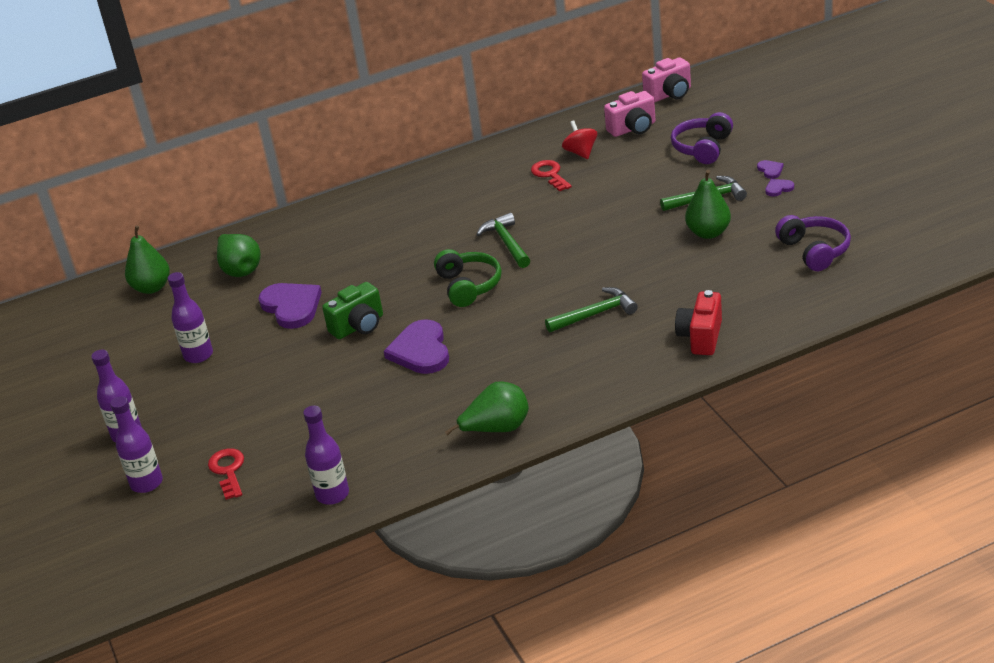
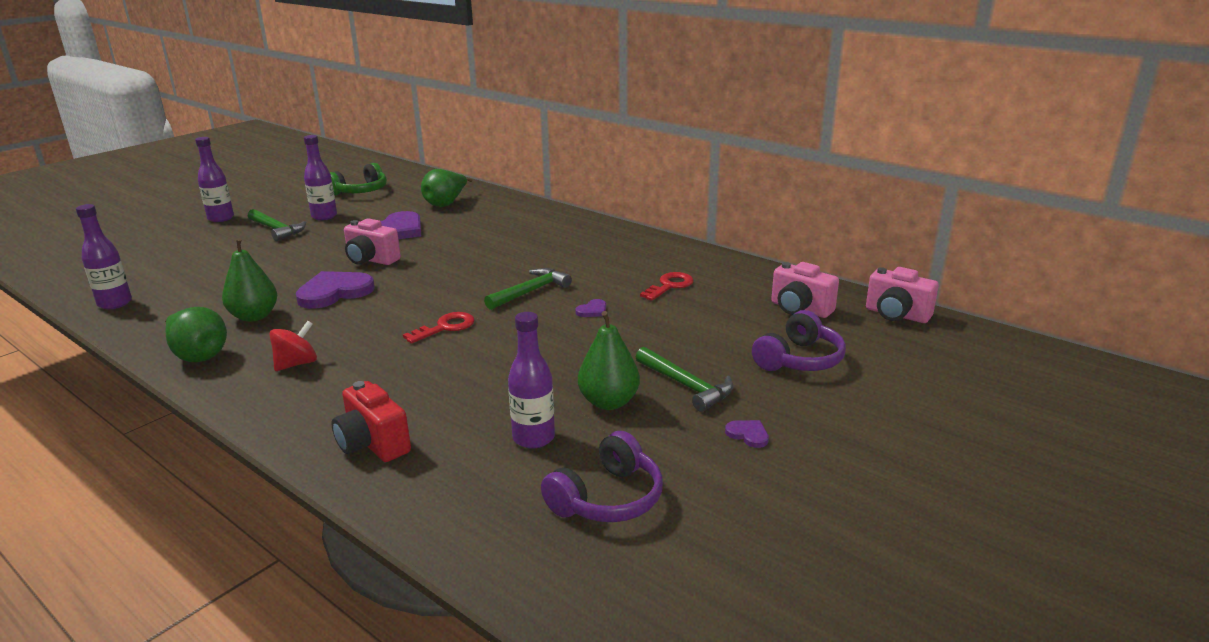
camera: 60 degrees right, 10 degrees down
(146, 483) = (156, 237): purple bottle -> purple bottle (533, 438)
(152, 288) = (413, 185): green pear -> green pear (254, 316)
(228, 471) = (164, 259): red key -> red key (445, 327)
(358, 326) = (371, 260): green camera -> pink camera
(468, 286) = (447, 290): green headphones -> green headphones (360, 191)
(581, 153) = (725, 292): red spinning top -> red spinning top (296, 364)
(595, 314) = (411, 365): green hammer -> green hammer (276, 230)
(701, 337) = (373, 444): red camera -> red camera turned 120 degrees counterclockwise
(703, 148) = (799, 359): purple headphones -> purple headphones turned 135 degrees clockwise
(770, 170) = (788, 419): purple heart -> purple heart (592, 310)

